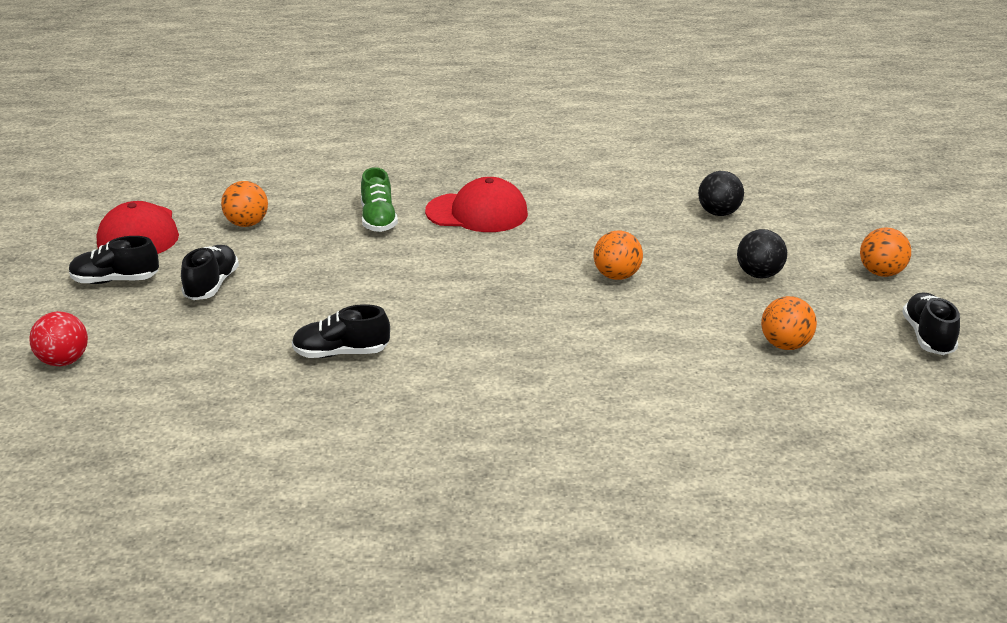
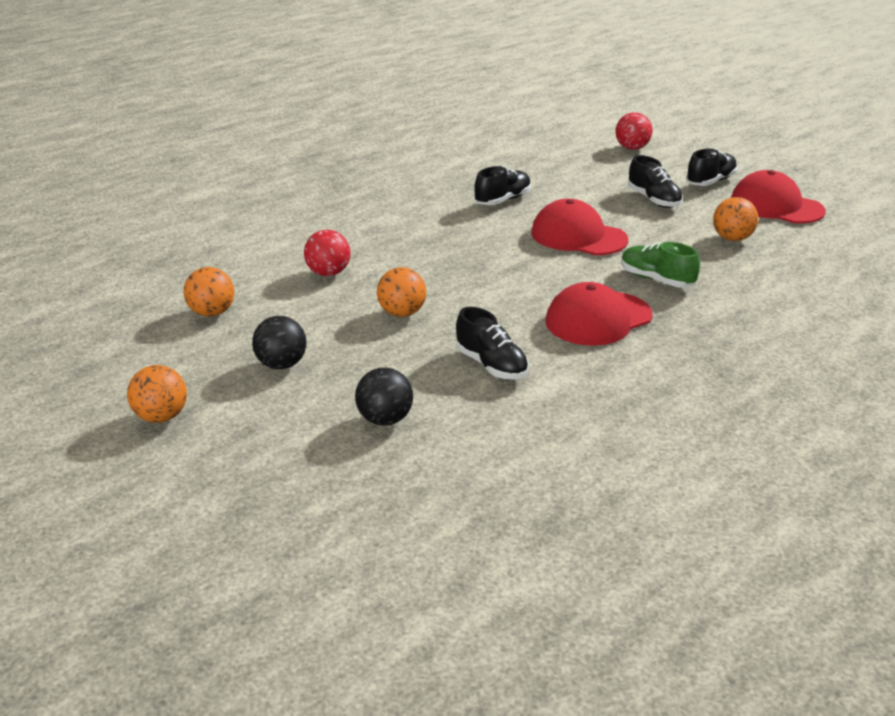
camera: 140 degrees right, 0 degrees up
(356, 280) = (578, 236): none -> red cap
(635, 342) = (328, 273): none -> red ball
(928, 337) = (89, 366): black shoe -> black shoe (491, 365)

